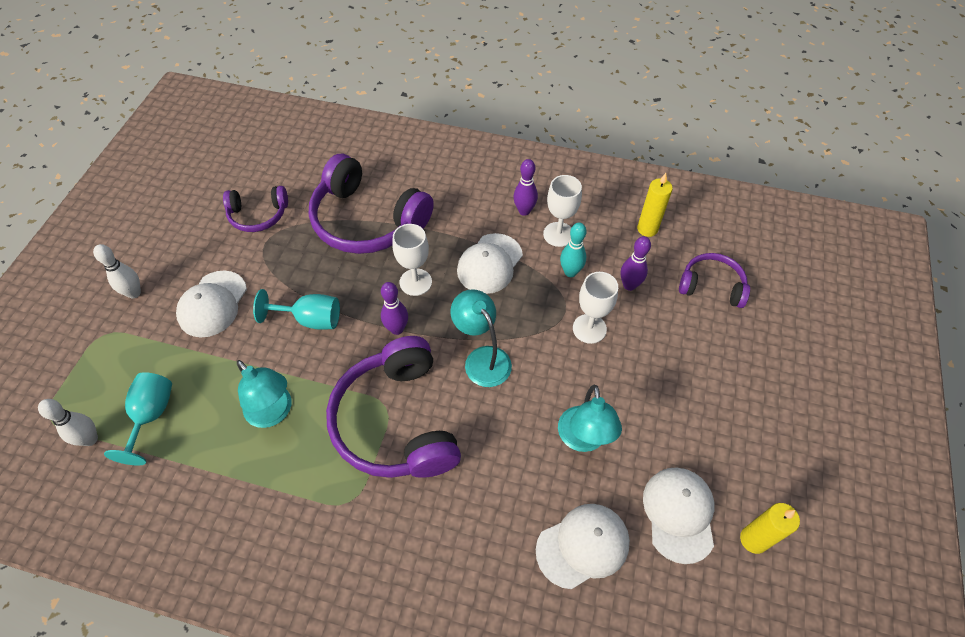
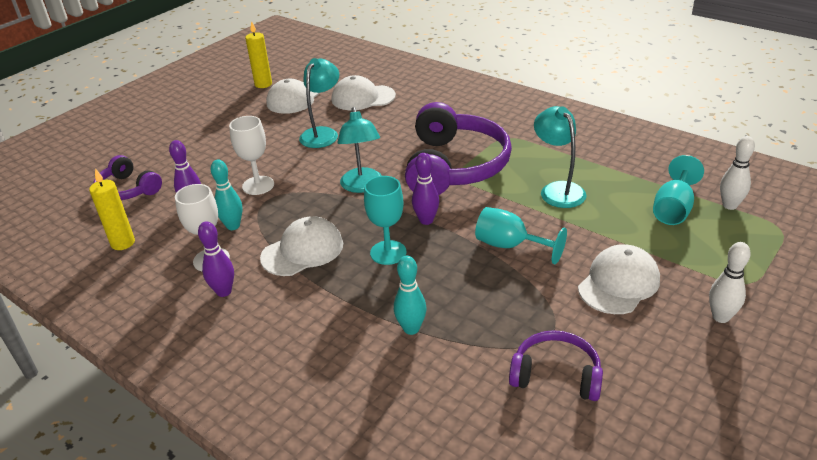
camera: 155 degrees left, 20 degrees down
(367, 220) = (411, 329): purple headphones -> turquoise bowling pin
(415, 282) = (388, 252): white goblet -> turquoise goblet

